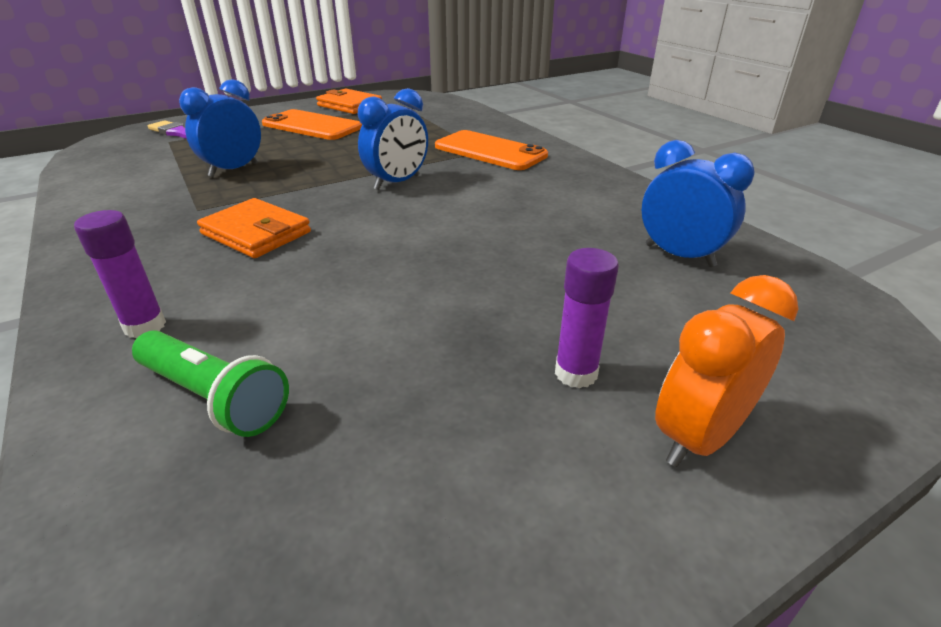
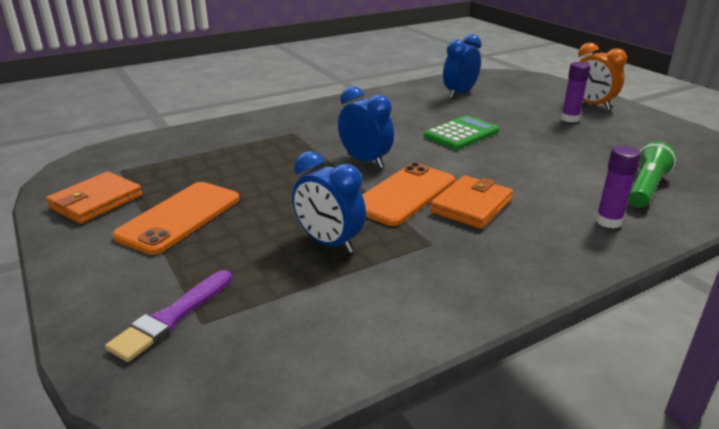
camera: 90 degrees left, 5 degrees down
(480, 243) = (461, 134): none -> green calculator
(490, 151) = (295, 130): orange phone -> orange phone (404, 194)

